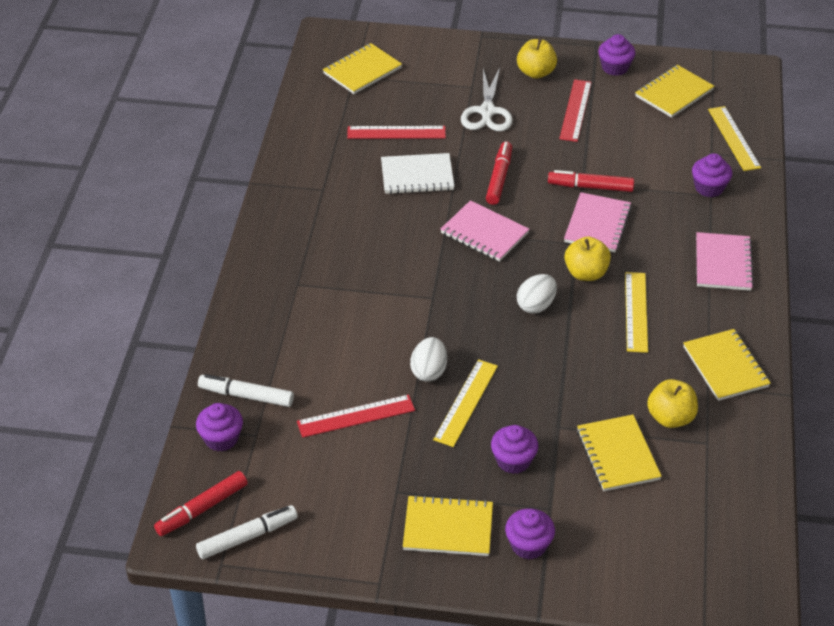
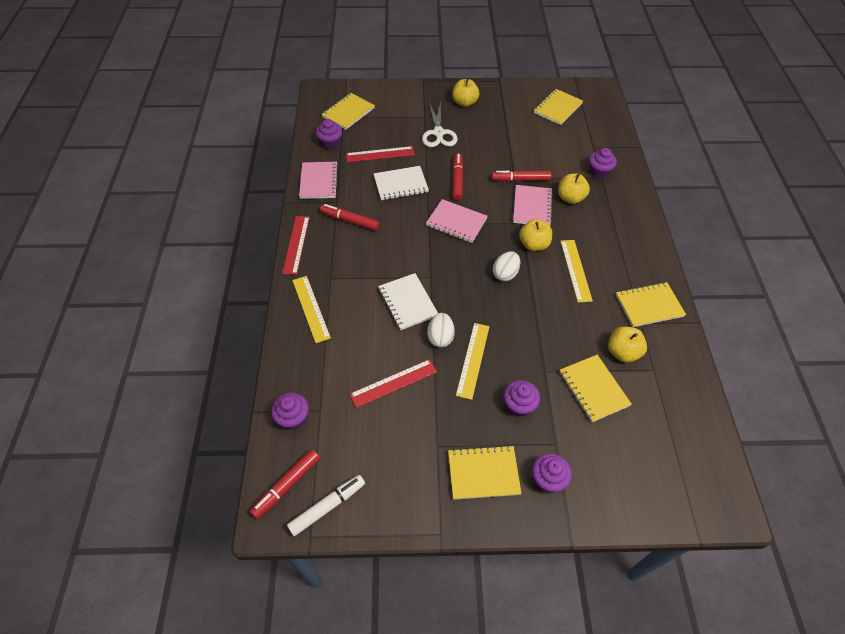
camera: 10 degrees left, 10 degrees up
(247, 396) = (307, 377): white marker -> none
(337, 216) = (350, 221): none -> red marker
(394, 325) = (407, 302): none -> white notebook
(575, 110) = (497, 126): red ruler -> red ruler (296, 244)
(615, 67) = (515, 94): purple cupcake -> purple cupcake (330, 143)
(656, 219) = (570, 198): none -> yellow apple
(723, 263) = (624, 226): pink notebook -> pink notebook (319, 181)
(725, 367) = (649, 305): yellow notebook -> yellow notebook turned 75 degrees counterclockwise
(734, 138) = (605, 135): yellow ruler -> yellow ruler (311, 308)

